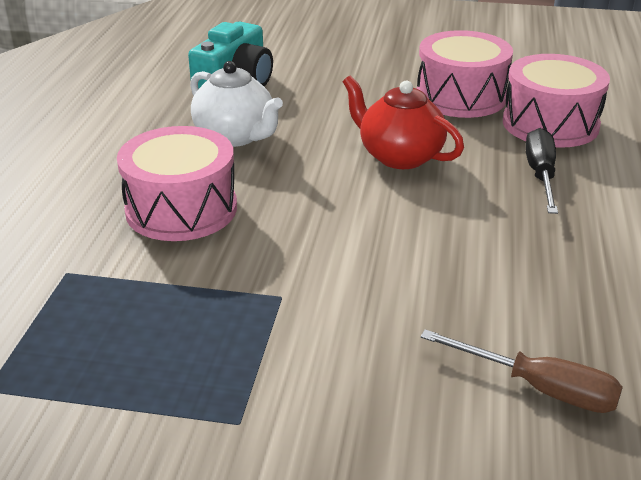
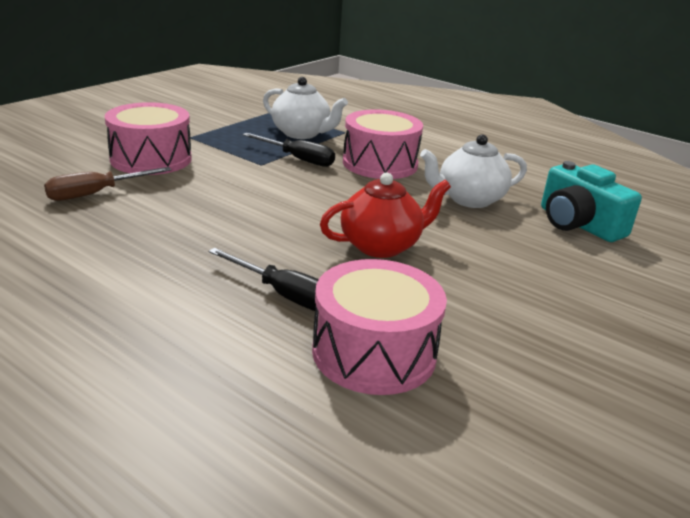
camera: 115 degrees right, 5 degrees down
(112, 309) = (302, 134): none -> white teapot
(230, 273) = (298, 159): none -> black screwdriver
(461, 97) = (483, 325): pink drum -> pink drum (151, 159)

